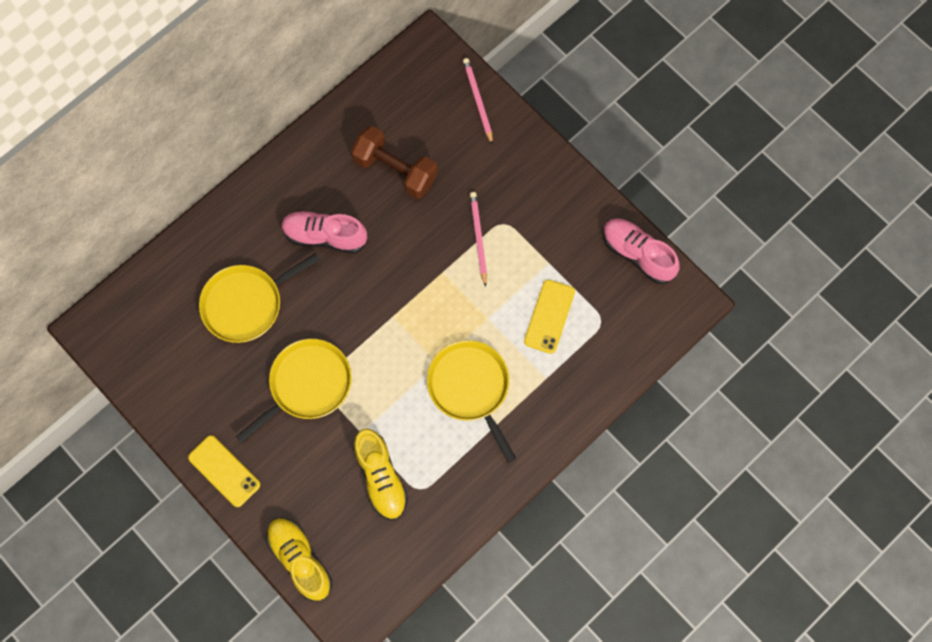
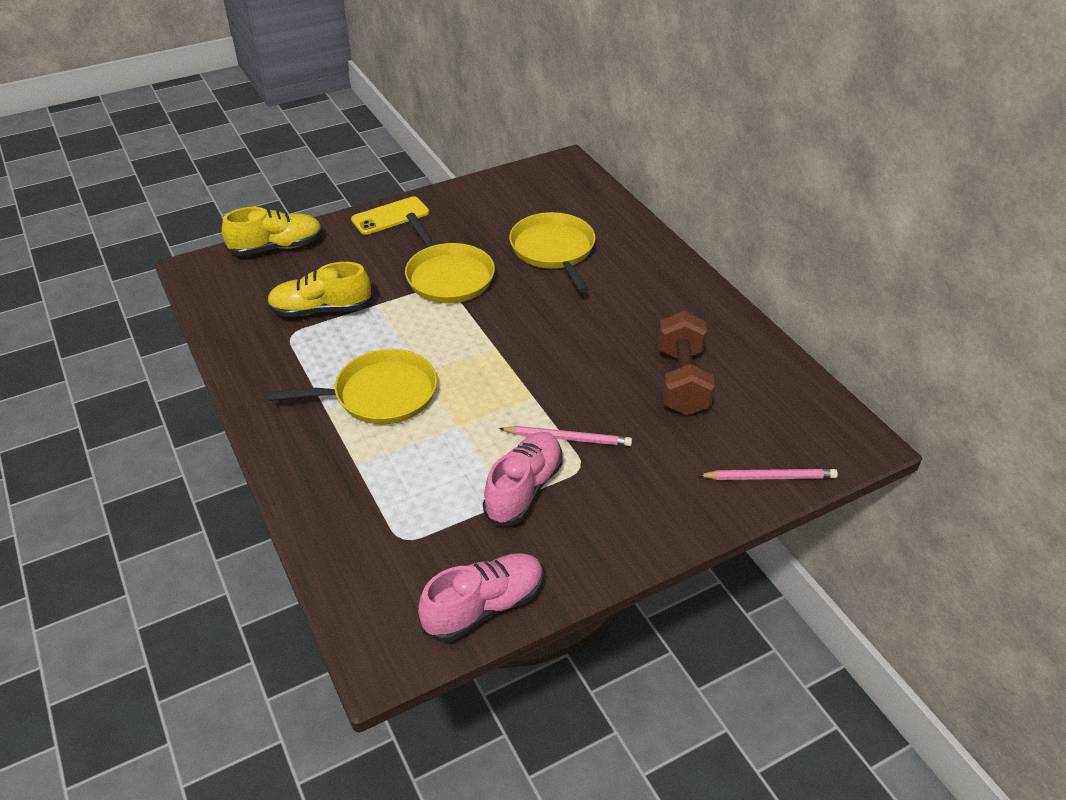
camera: 105 degrees right, 30 degrees down
(325, 236) = (612, 313): pink shoe -> pink shoe (524, 489)
(395, 170) = (682, 381): brown dumbbell -> brown dumbbell turned 45 degrees counterclockwise
(549, 316) = (434, 485): yellow phone -> none

